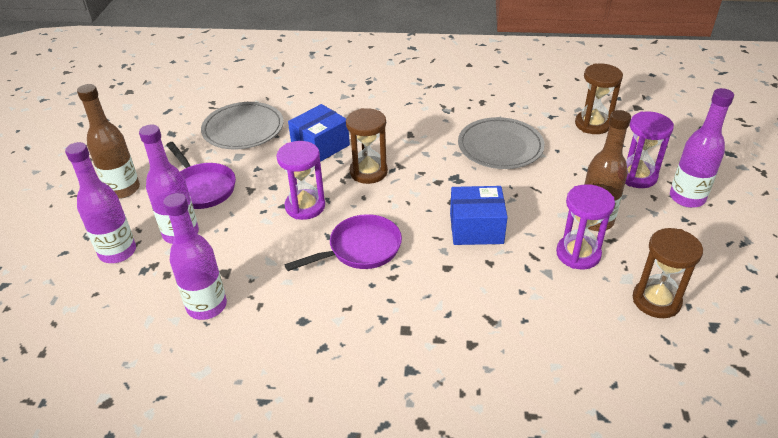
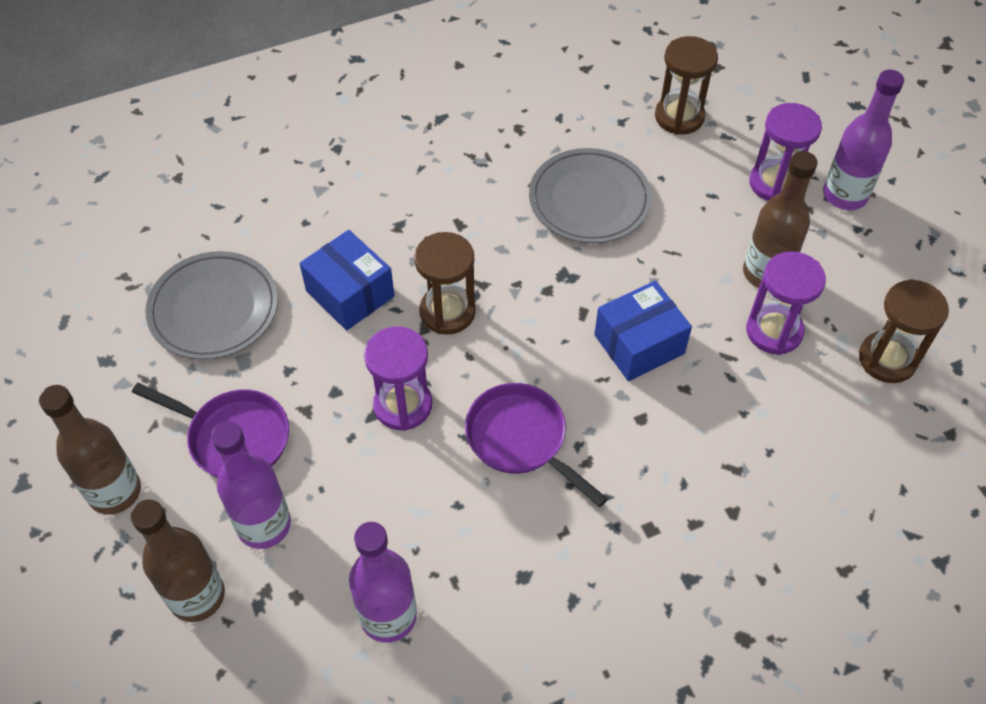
camera: 30 degrees left, 15 degrees up
(117, 252) = (197, 596): purple bottle -> brown bottle
(320, 146) = (350, 293): blue box -> blue box turned 60 degrees counterclockwise
(360, 249) = (521, 439): purple pan -> purple pan turned 75 degrees counterclockwise

